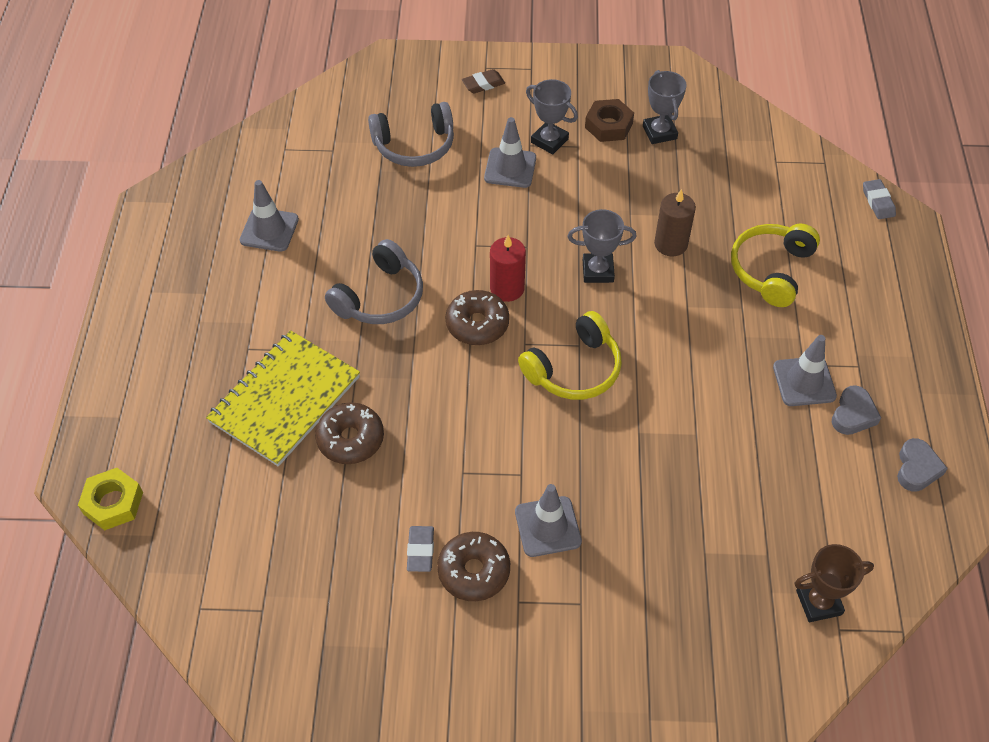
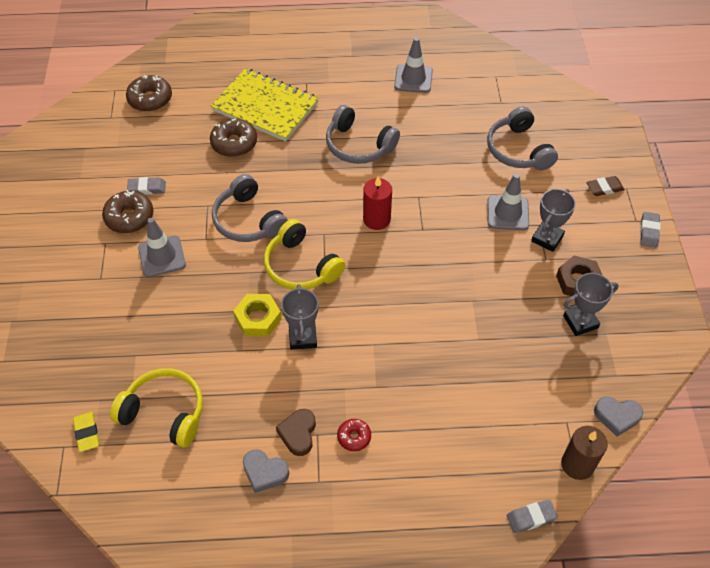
camera: 85 degrees right, 0 degrees up
(113, 503) = (187, 42): yellow nut -> yellow nut (258, 318)
(477, 324) = (339, 203): brown donut -> brown donut (150, 99)
(483, 84) = (604, 188): brown eraser -> brown eraser turned 75 degrees counterclockwise
(495, 424) = (248, 220): none -> grey headphones
(547, 61) = (649, 231): none -> grey eraser
(598, 271) = (403, 278): grey trophy -> grey trophy (302, 337)
(670, 244) = (442, 331): brown candle -> brown candle (577, 464)
(771, 270) = (423, 412): yellow headphones -> yellow headphones (164, 412)
(804, 331) = (354, 437): none -> red donut
(804, 381) = (298, 434): grey traffic cone -> brown heart
(818, 602) = (87, 433): brown trophy -> yellow eraser
(917, 468) = (208, 522): grey heart -> grey heart (617, 416)

